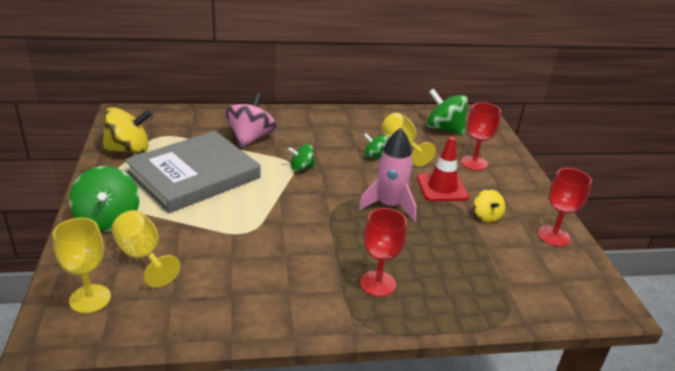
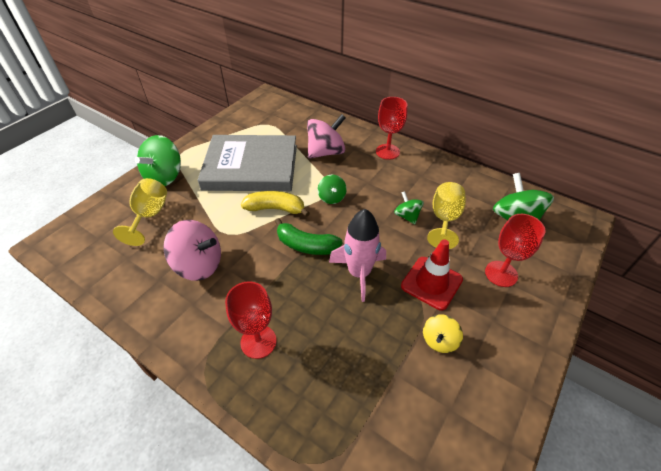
camera: 45 degrees right, 15 degrees up
(90, 299) = (91, 230): yellow goblet -> none
(129, 150) = (237, 127): yellow spinning top -> none
(254, 265) = (199, 265): none -> pink spinning top
(264, 195) = (275, 209): none -> yellow banana
(301, 168) = (332, 197): green spinning top -> green spinning top turned 135 degrees counterclockwise
(326, 208) = (306, 245): none -> green banana
(553, 236) = (488, 412): red goblet -> red goblet (387, 151)

